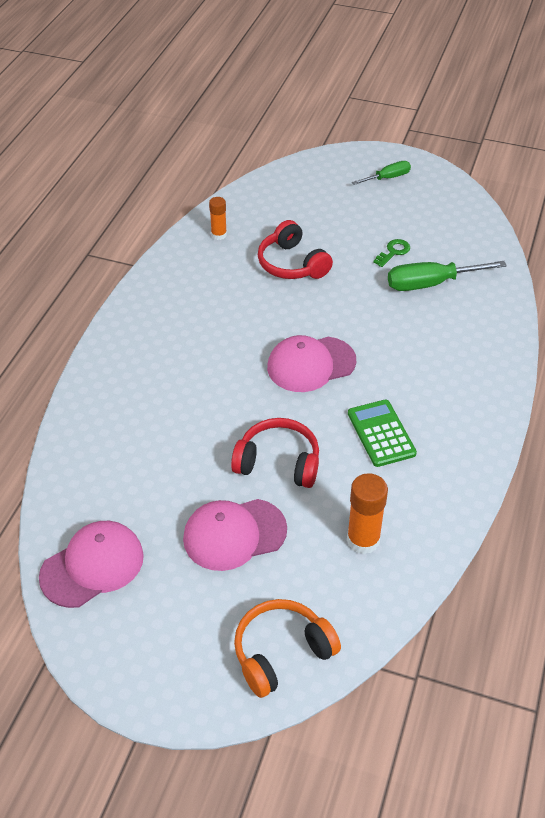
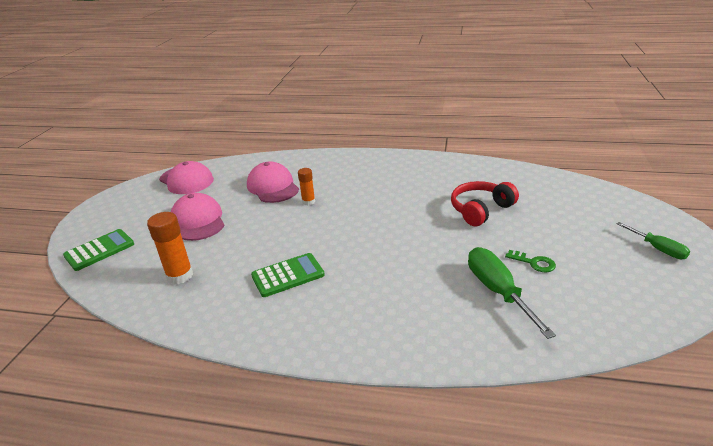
camera: 85 degrees right, 15 degrees down
(219, 235) = (496, 175): orange glue stick -> orange glue stick (308, 201)
(278, 462) = (258, 230): red headphones -> none
(281, 653) = (99, 250): orange headphones -> green calculator
(311, 364) = (361, 232): pink cap -> pink cap (273, 187)

